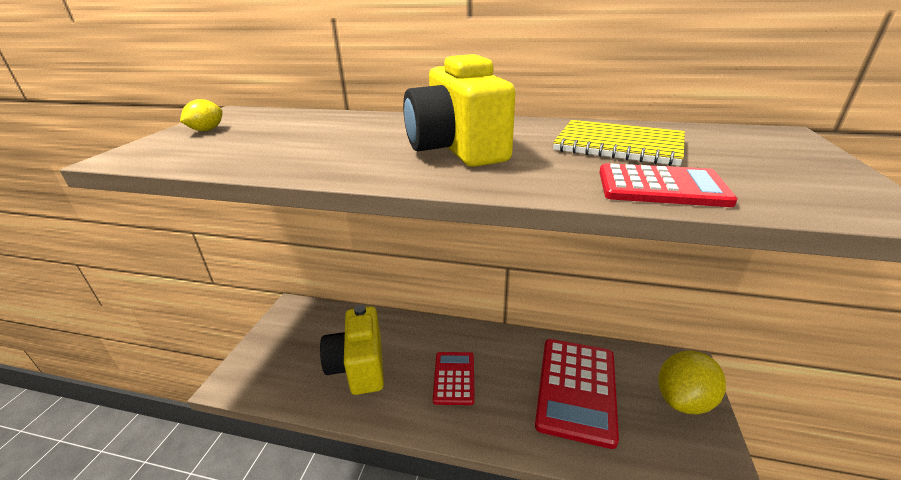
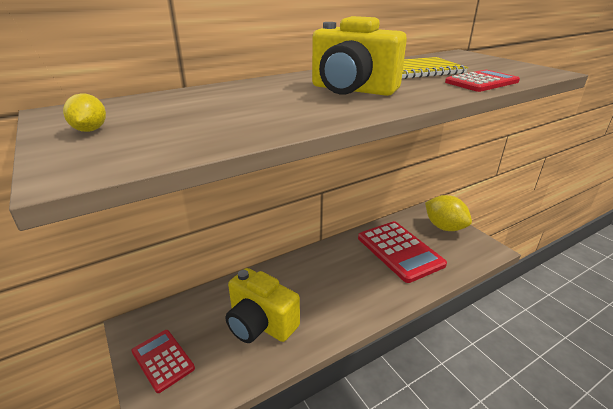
camera: 45 degrees left, 0 degrees up
(454, 378) = (333, 287): red calculator -> red calculator (162, 360)
(683, 400) = (444, 227): yellow lemon -> yellow lemon turned 45 degrees counterclockwise

